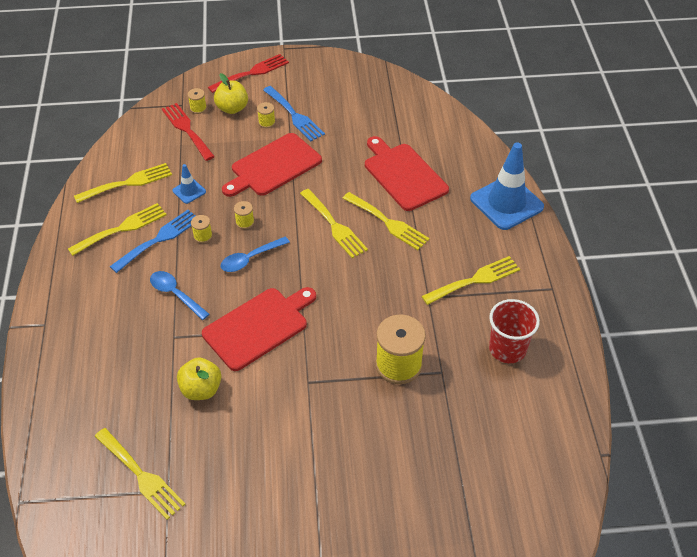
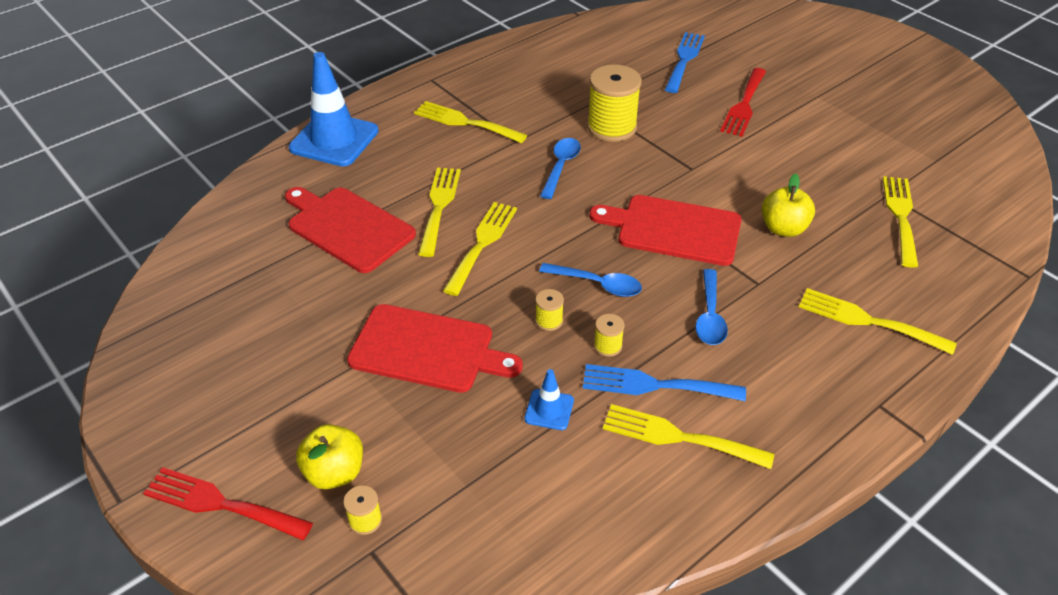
camera: 125 degrees left, 5 degrees down
(128, 183) = (598, 493): yellow fork -> yellow fork (867, 321)
(187, 129) = (428, 500): red fork -> red fork (744, 105)
(266, 122) = (340, 409): yellow spool -> none
(294, 115) = (301, 386): blue fork -> blue fork (684, 60)
(376, 306) = (561, 166): none -> blue spoon
(403, 175) = (348, 227): red cutting board -> red cutting board turned 105 degrees clockwise
(507, 349) = (527, 80): red cup -> none

